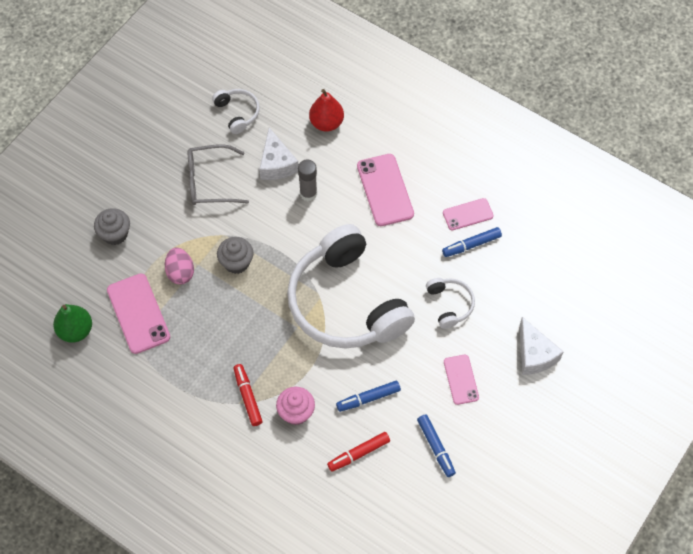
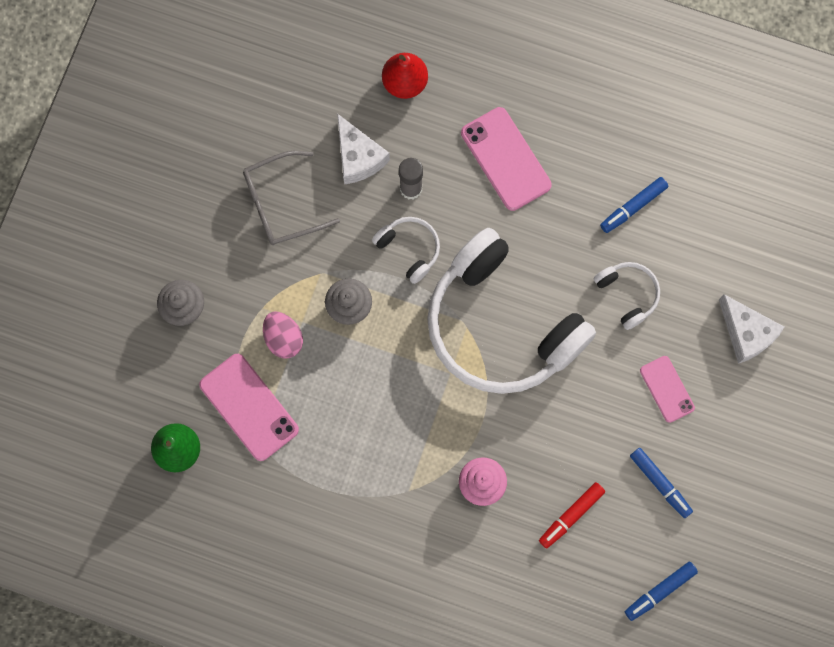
camera: 15 degrees left, 15 degrees up
(237, 113) = (286, 97): white headphones -> white headphones (409, 249)
(248, 397) = (417, 480): red marker -> none
(368, 398) = (562, 443): blue marker -> blue marker (659, 591)
(468, 214) = (617, 166): pink phone -> none

